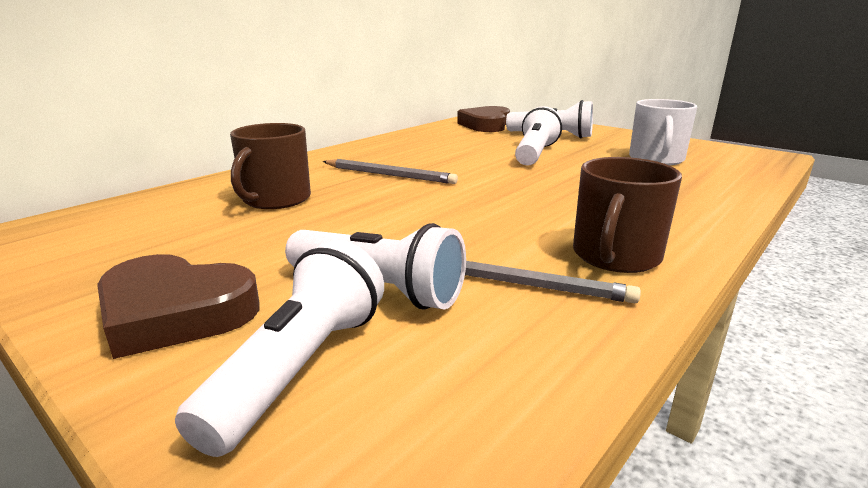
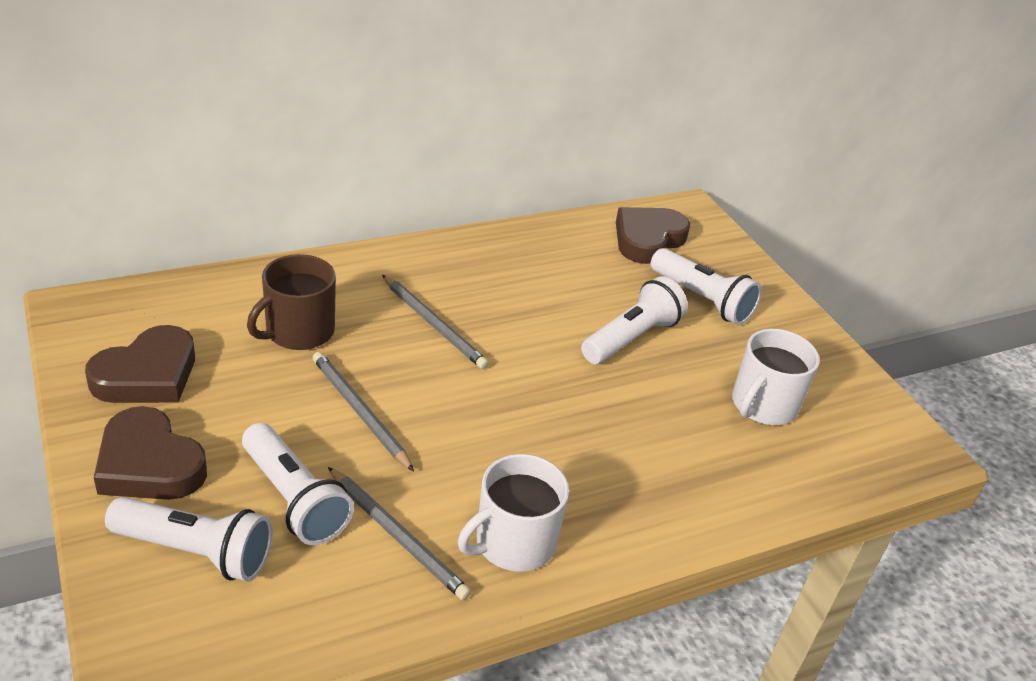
camera: 20 degrees right, 15 degrees up
(129, 254) = (147, 375): none -> brown heart
(301, 366) = (196, 552): white flashlight -> white flashlight turned 60 degrees clockwise
(380, 224) = (359, 412): none -> grey pencil
(615, 256) = (513, 542): brown mug -> white mug

